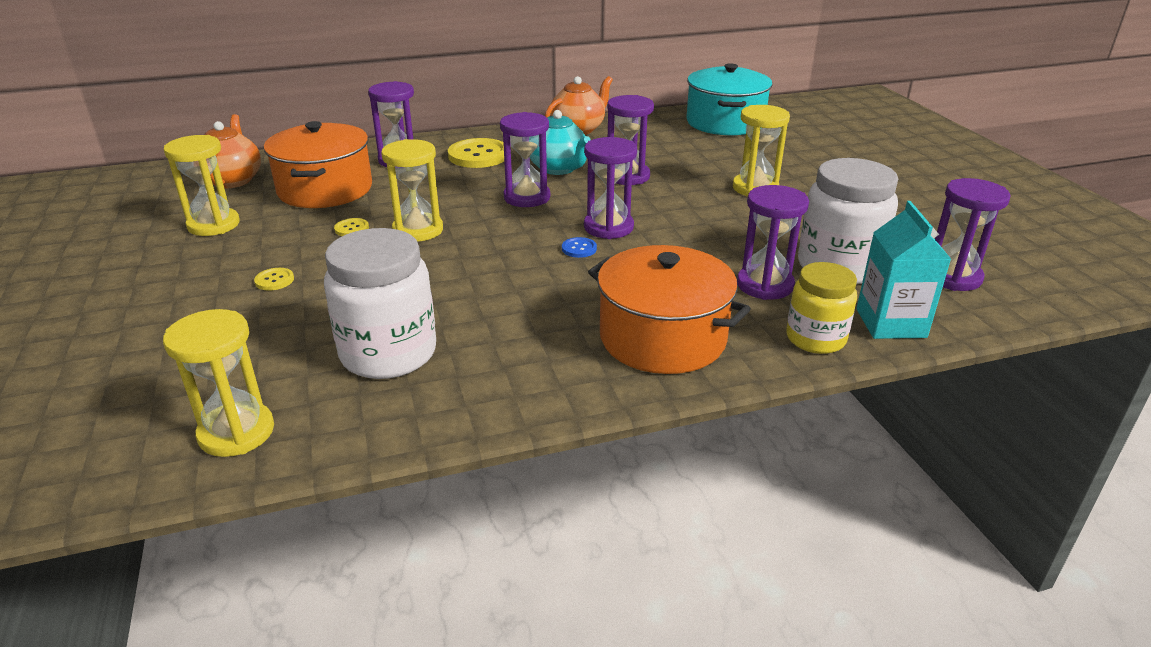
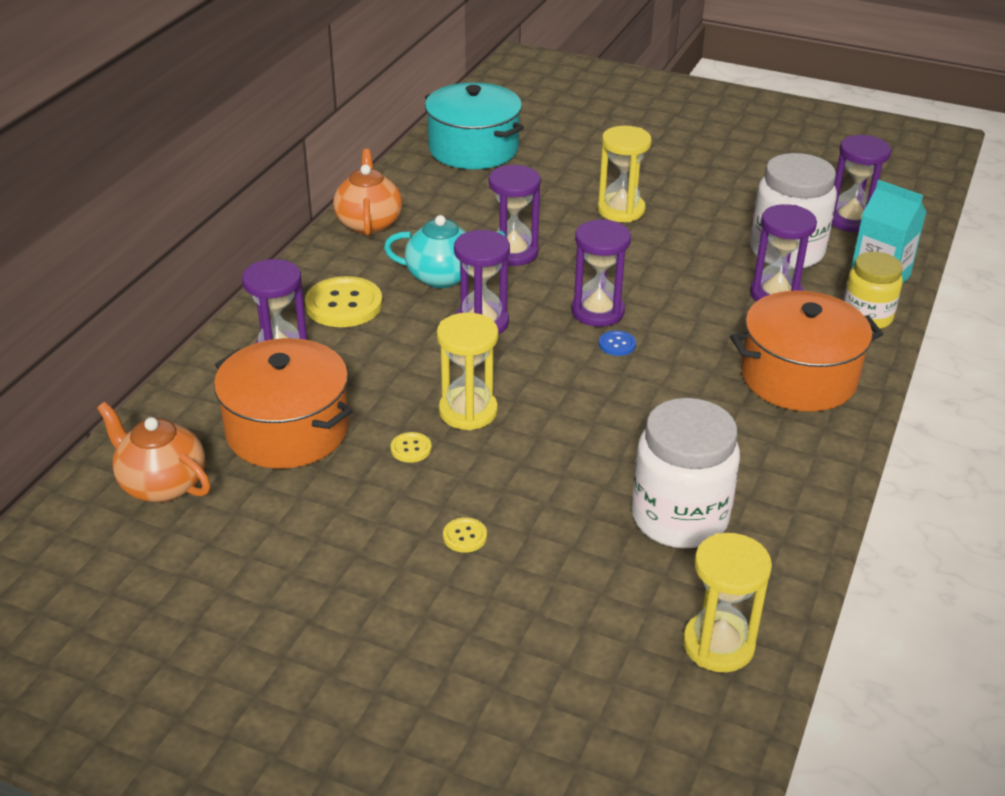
camera: 50 degrees left, 5 degrees up
(213, 225) = (274, 536): yellow hourglass -> none

